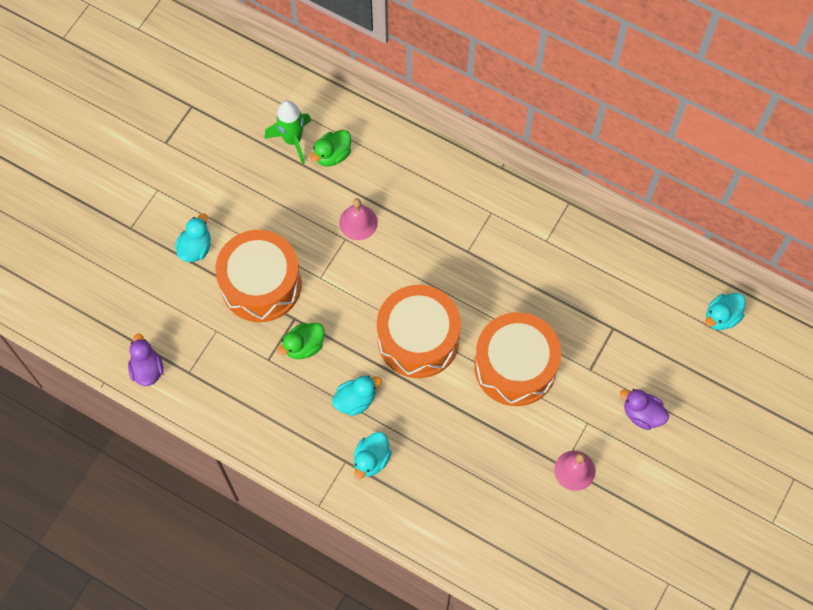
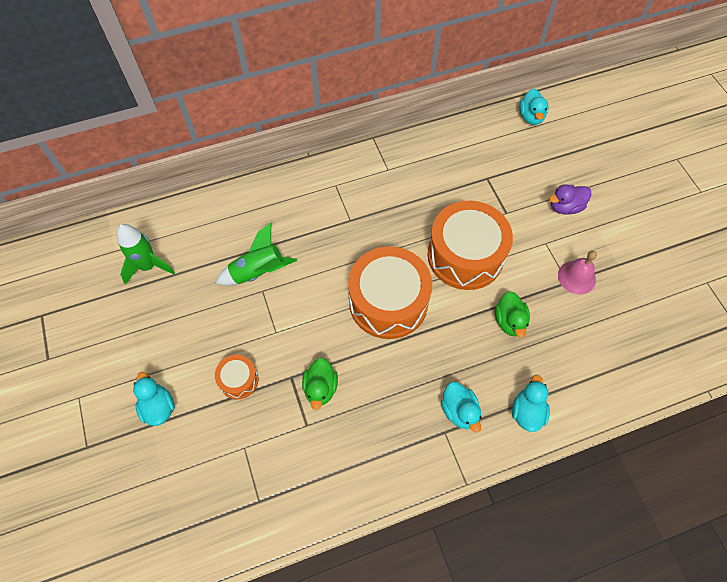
camera: 50 degrees left, 5 degrees down
(147, 369) = (223, 537): purple duck -> none
(261, 284) = (238, 380): orange drum -> orange drum, size x0.47
(332, 155) = (189, 249): green duck -> green duck (509, 321)
(355, 400) = (399, 384): turquoise duck -> turquoise duck (527, 412)
(358, 222) = (258, 272): pink bell -> green rocket

